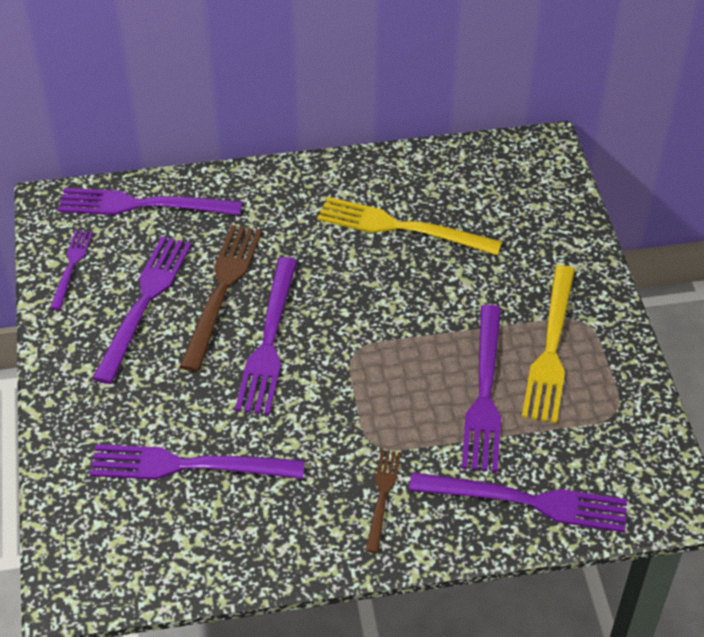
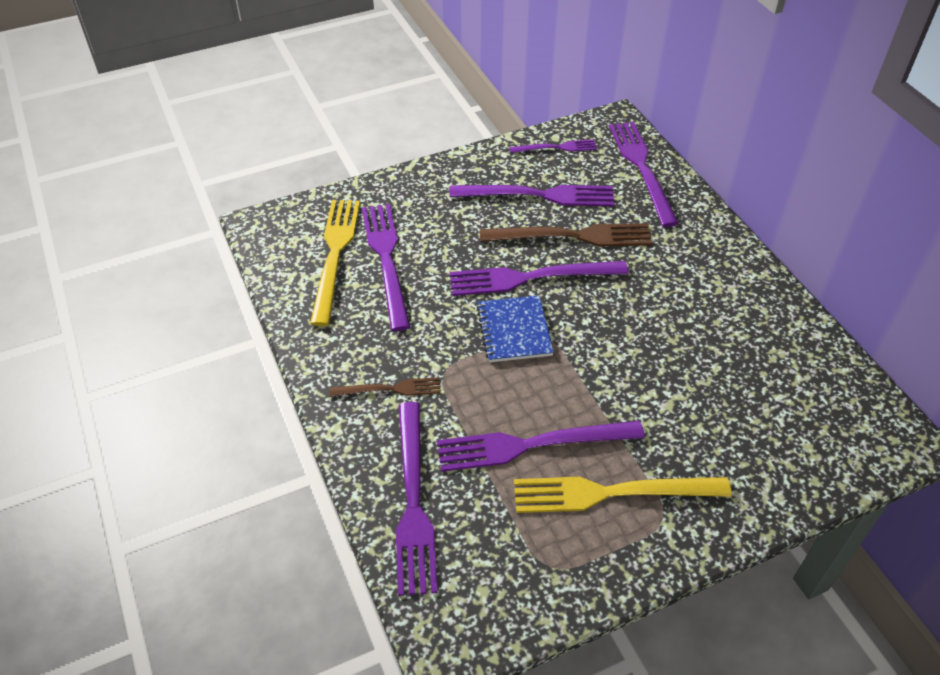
camera: 75 degrees right, 0 degrees up
(338, 372) = (514, 330): none -> blue notebook
(402, 227) = (712, 341): yellow fork -> yellow fork (335, 255)

